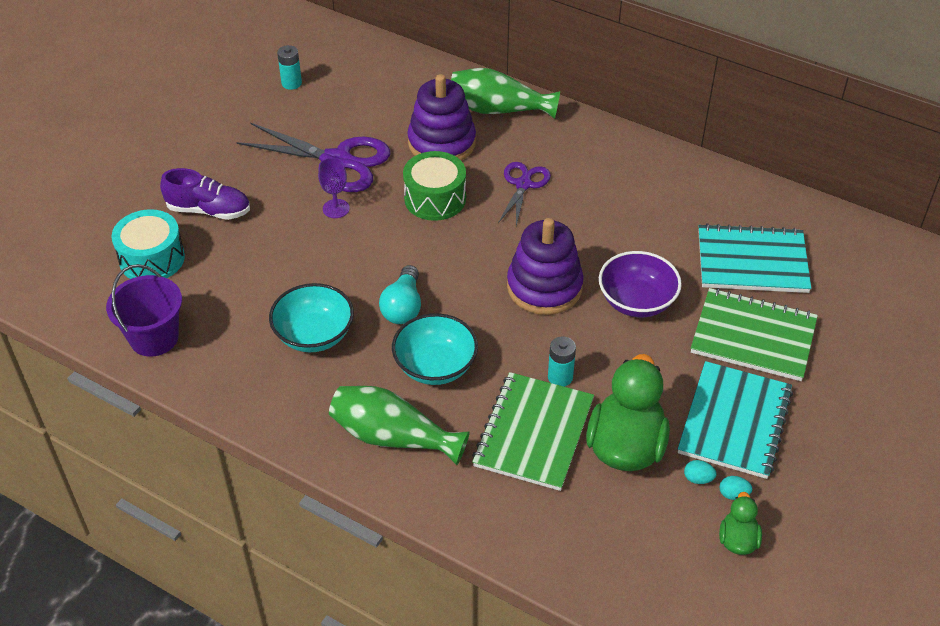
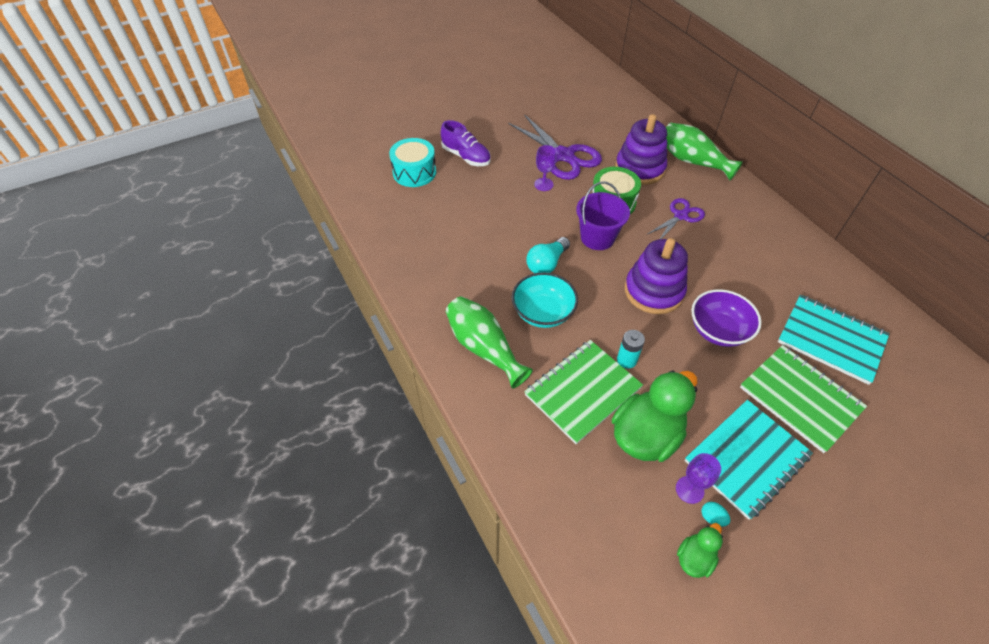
camera: 30 degrees right, 5 degrees up
(154, 338) = (383, 219): purple bucket -> purple bucket (597, 238)
(291, 83) = (565, 100): turquoise battery -> none
(314, 335) = (478, 258): turquoise bowl -> none
(698, 479) = (689, 489): turquoise egg -> purple goblet

